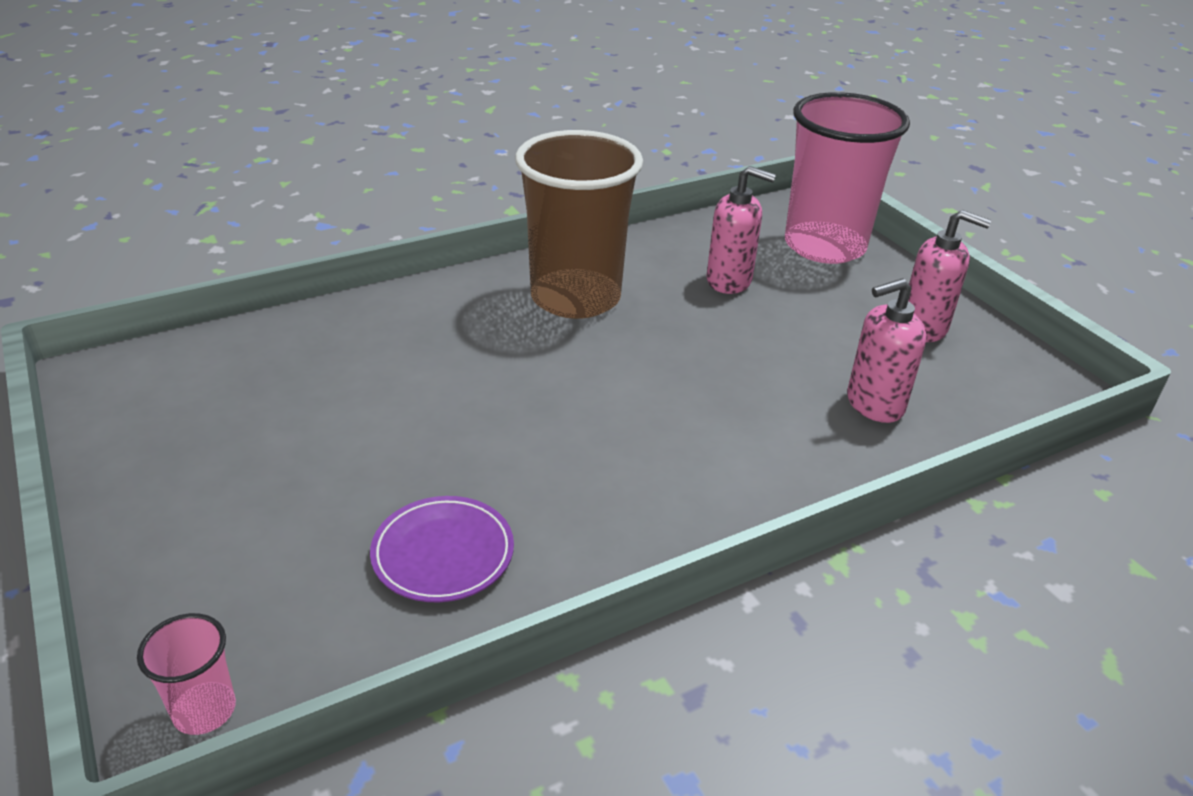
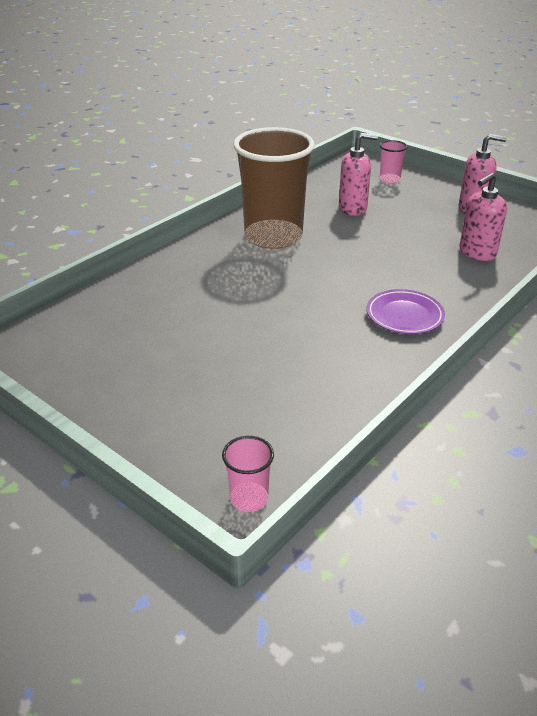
camera: 20 degrees left, 0 degrees up
(443, 554) = (313, 385): purple plate -> purple plate (404, 315)
(824, 246) = (389, 179): pink cup -> pink cup, size x0.41

